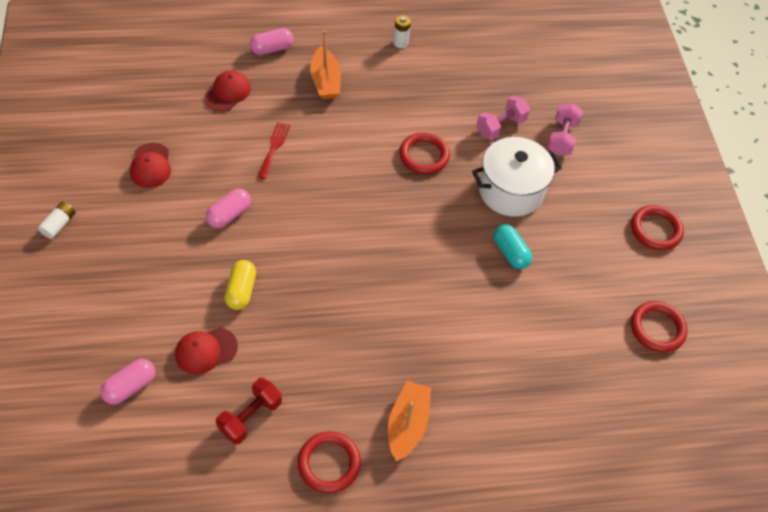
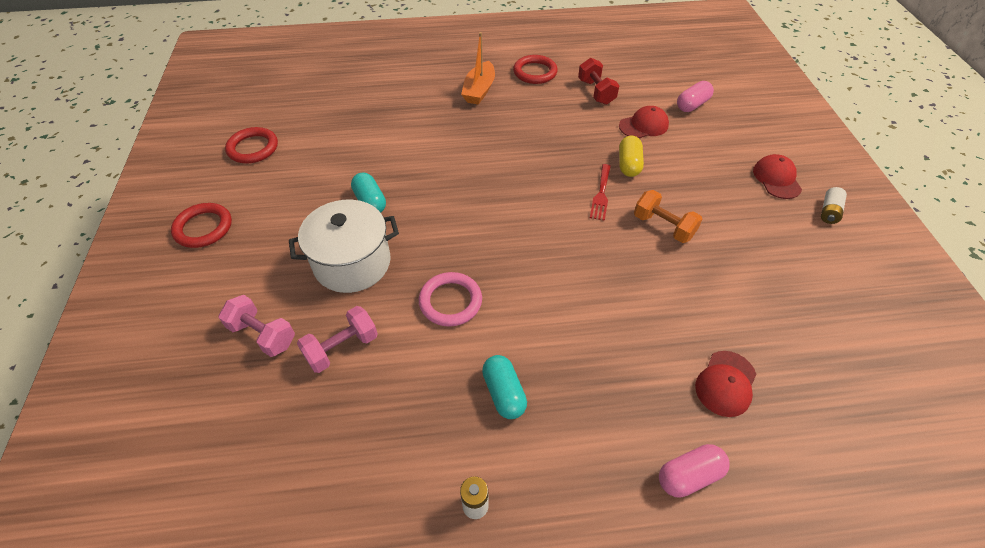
camera: 175 degrees left, 5 degrees down
(151, 166) = (773, 275): red cap -> red cap (776, 179)
(229, 215) = (663, 226): pink capsule -> orange dumbbell
(250, 417) = (596, 92): red dumbbell -> red dumbbell turned 60 degrees counterclockwise
(274, 148) = (637, 304): red fork -> red fork (601, 194)
(325, 81) = (591, 413): orange boat -> none
(383, 94) = (504, 393): none -> turquoise capsule
(424, 156) = (450, 301): red ring -> pink ring
(561, 138) = (263, 335): pink dumbbell -> pink dumbbell turned 75 degrees counterclockwise

